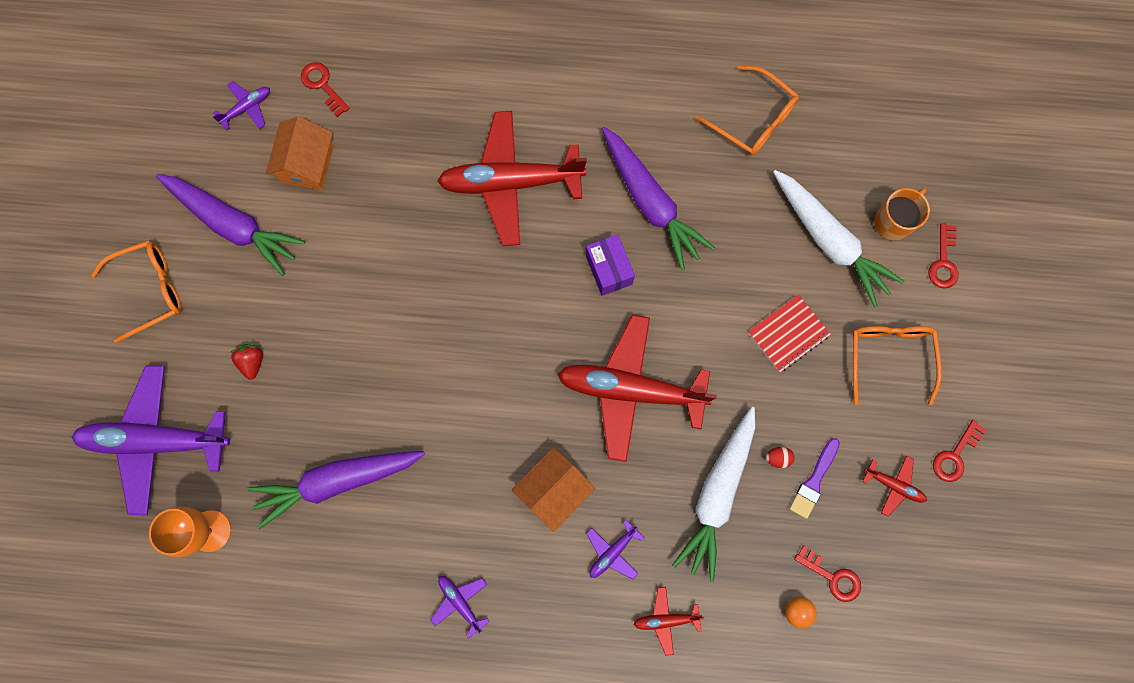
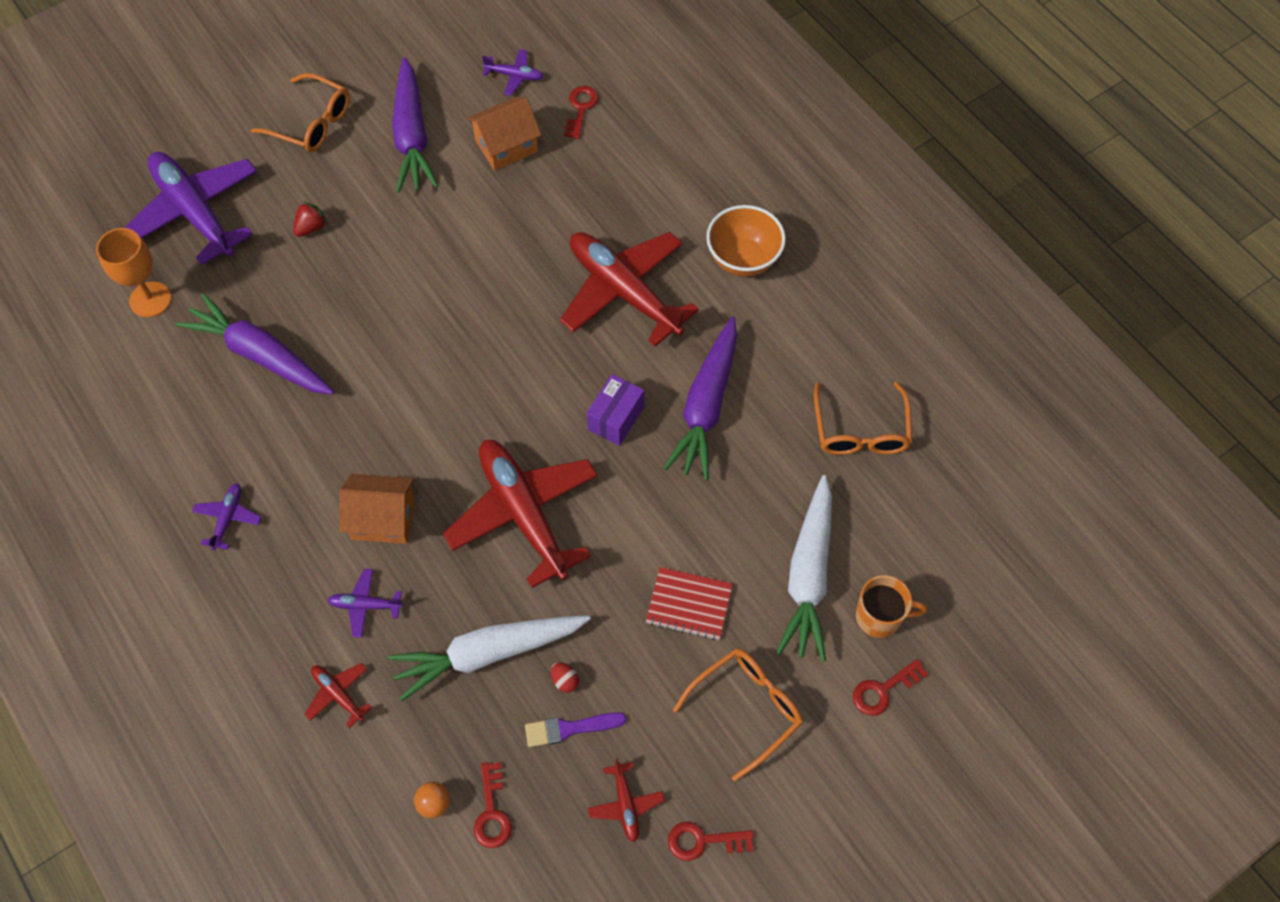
camera: 50 degrees right, 15 degrees down
(555, 82) = (743, 259): none -> orange bowl

